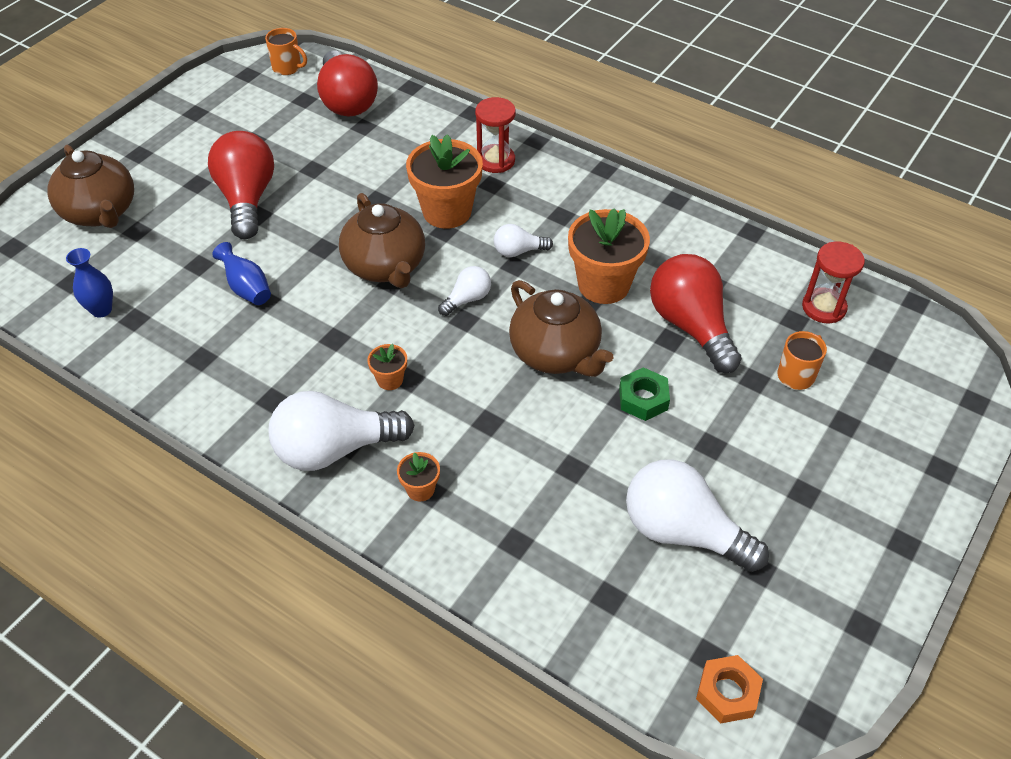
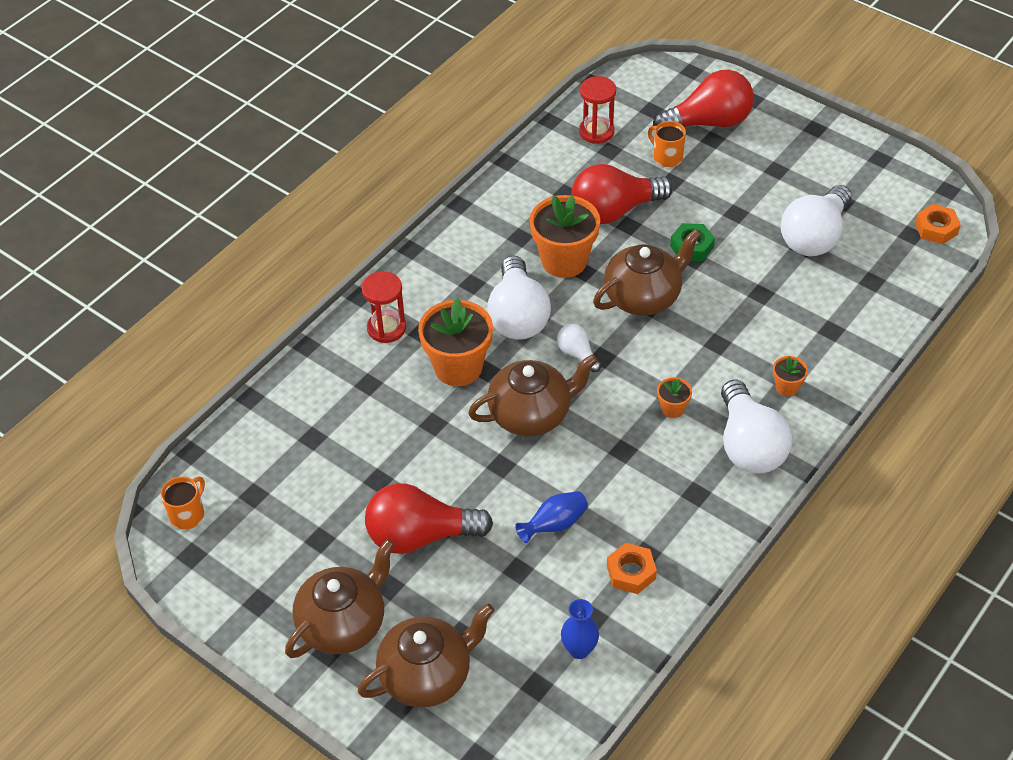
camera: 85 degrees left, 0 degrees up
(163, 160) = (343, 624): none -> brown teapot
(181, 346) = (631, 572): none -> orange nut
(347, 101) = (264, 454): red light bulb -> red light bulb (708, 122)
(518, 251) = (518, 316): white light bulb -> white light bulb, size x2.02

